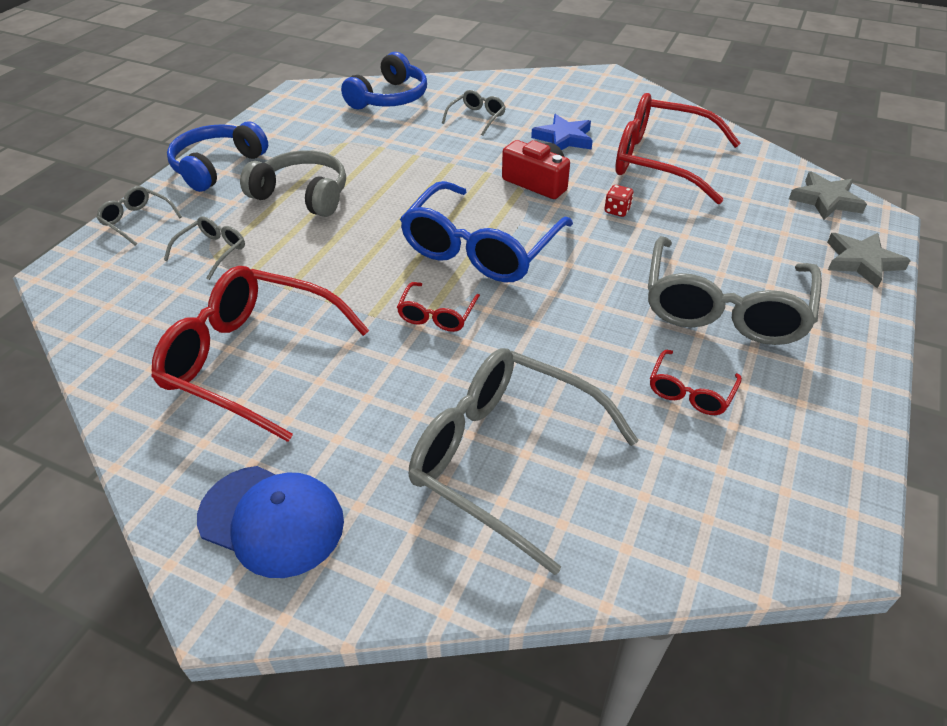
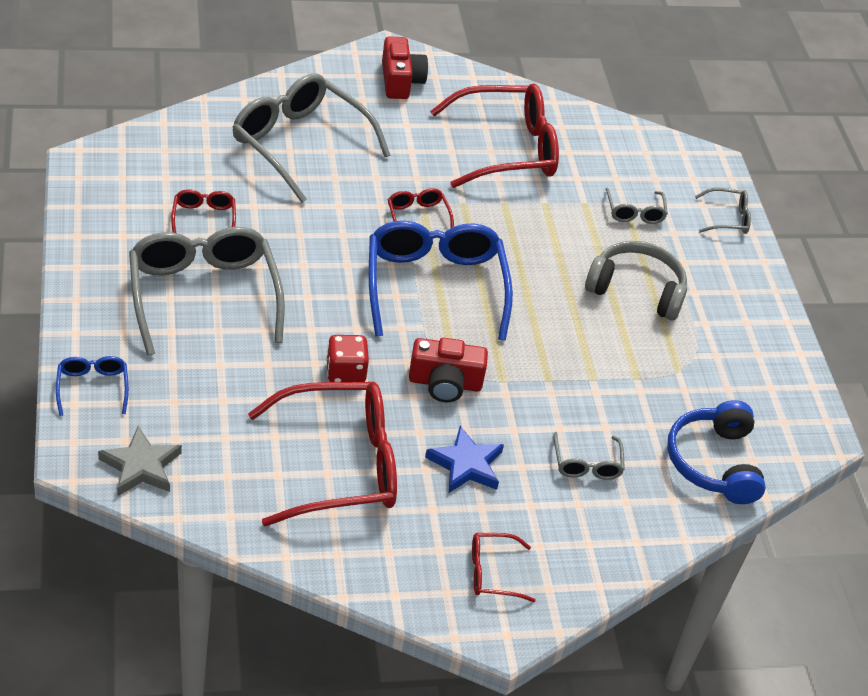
camera: 140 degrees right, 0 degrees up
(217, 166) = (749, 294): blue headphones -> none
(272, 520) = (400, 81): blue cap -> red camera
(303, 195) = (636, 290): grey headphones -> grey headphones turned 150 degrees counterclockwise
(505, 458) = (300, 144): grey glasses -> grey glasses turned 135 degrees counterclockwise
(592, 94) = (492, 573): none -> red glasses
(617, 210) = (345, 373): red dice -> red dice, size x1.57
(861, 262) = (92, 388): grey star -> blue glasses

